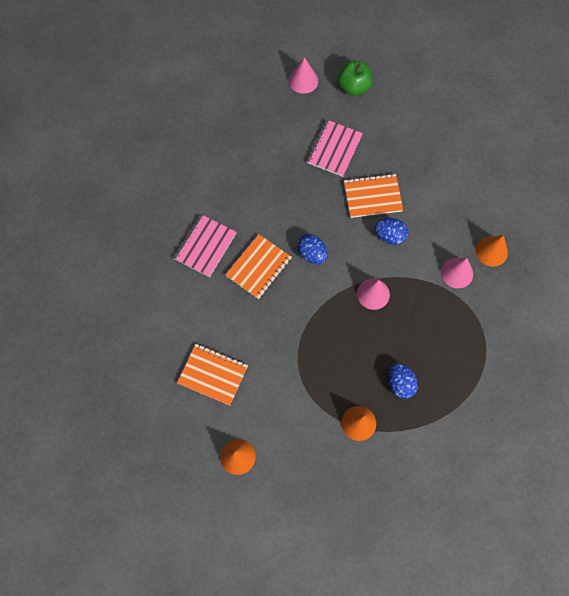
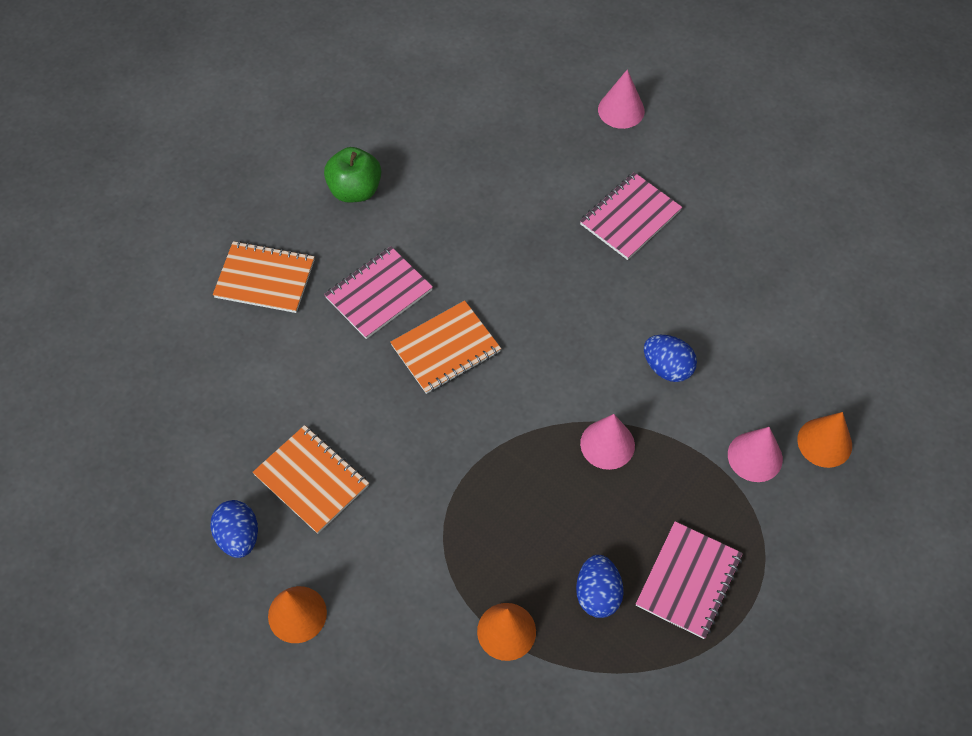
camera: 20 degrees right, 10 degrees down
(312, 254) = (535, 355): blue egg -> blue egg (239, 536)
(353, 87) = (694, 140): green apple -> green apple (355, 190)
(372, 197) = (662, 303): orange notebook -> orange notebook (265, 279)
(446, 358) = (688, 581): none -> pink notebook

